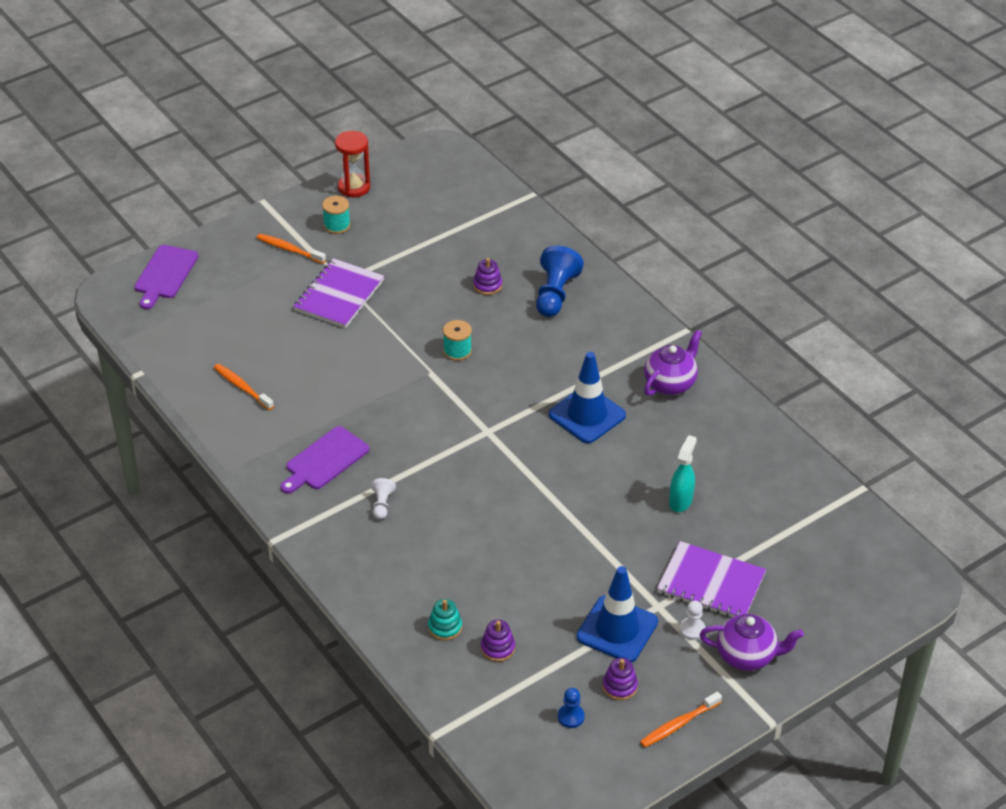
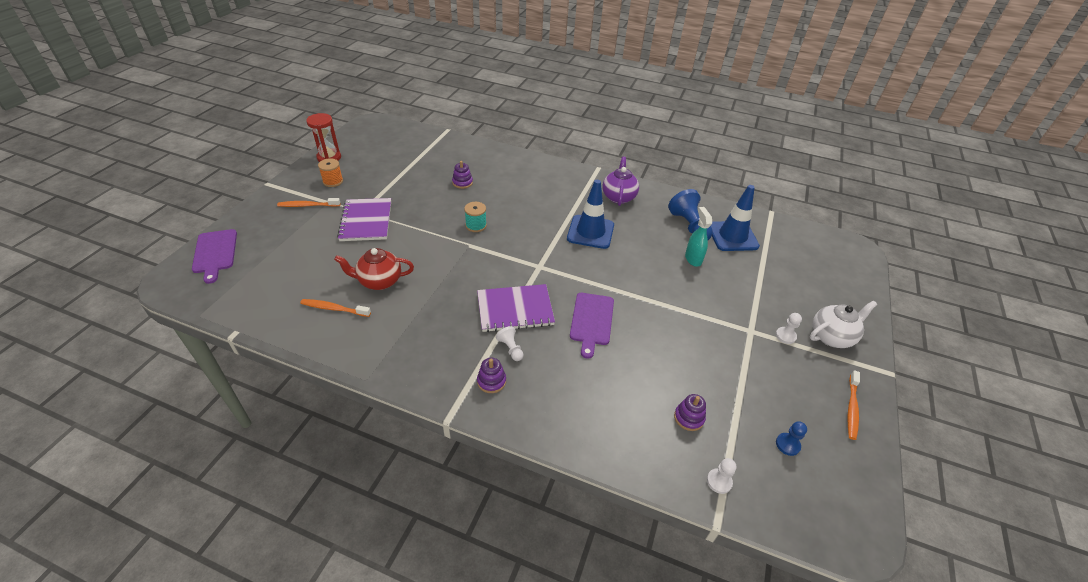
camera: 35 degrees left, 0 degrees up
(304, 376) = (379, 281): none -> red teapot
(325, 460) = (441, 335): purple cutting board -> purple cutting board (592, 321)
(337, 225) = (333, 181): turquoise spool -> orange spool
(445, 627) = (638, 422): turquoise stacking toy -> none
(470, 708) = (719, 481): none -> white pawn
(555, 294) = (508, 174): blue pawn -> blue pawn (689, 226)
(617, 629) = (745, 360): blue traffic cone -> blue traffic cone (732, 236)
(620, 686) = (790, 401): purple stacking toy -> purple stacking toy (491, 381)
(711, 583) = (762, 300): purple notebook -> purple notebook (515, 309)
(747, 656) = (831, 336): purple teapot -> white teapot

